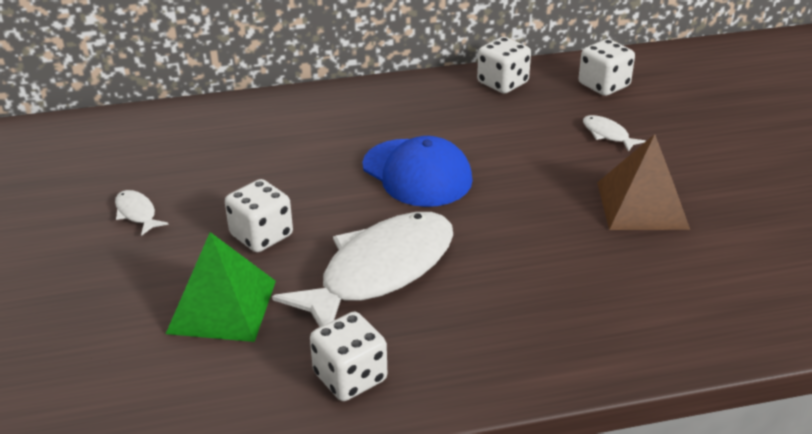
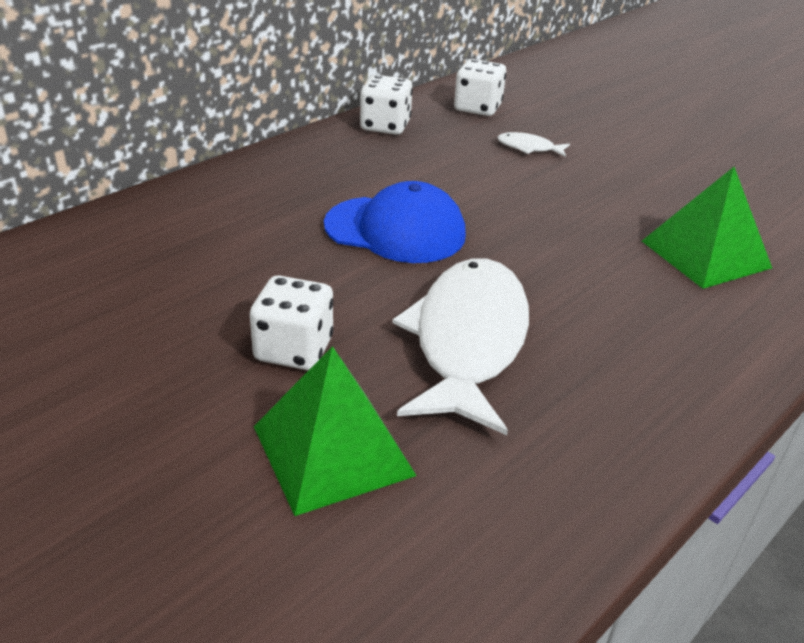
camera: 35 degrees left, 0 degrees up
(137, 213) = (99, 379): white fish -> none
(350, 377) = (564, 468): white dice -> none
(642, 205) = (626, 199): brown pyramid -> none
(655, 274) = (705, 254): none -> green pyramid

